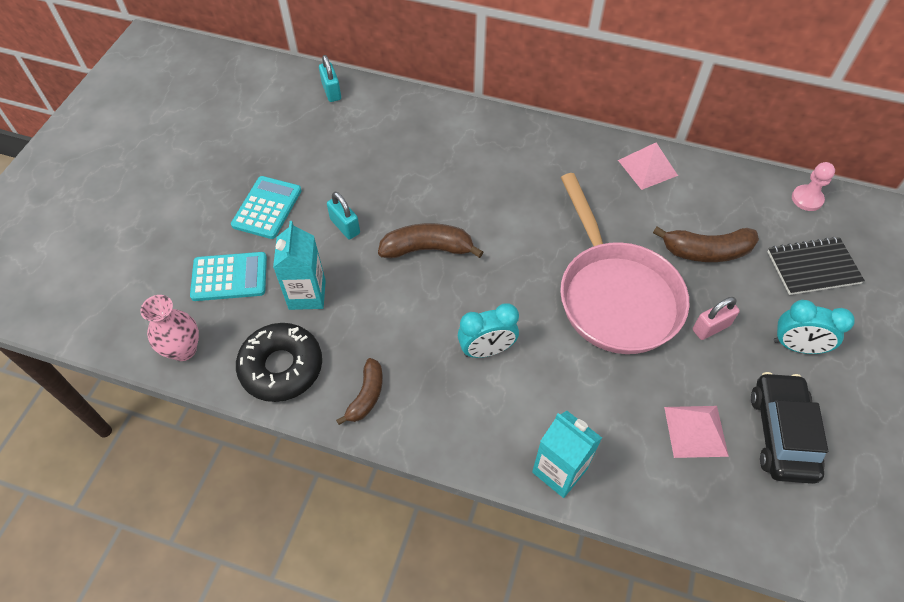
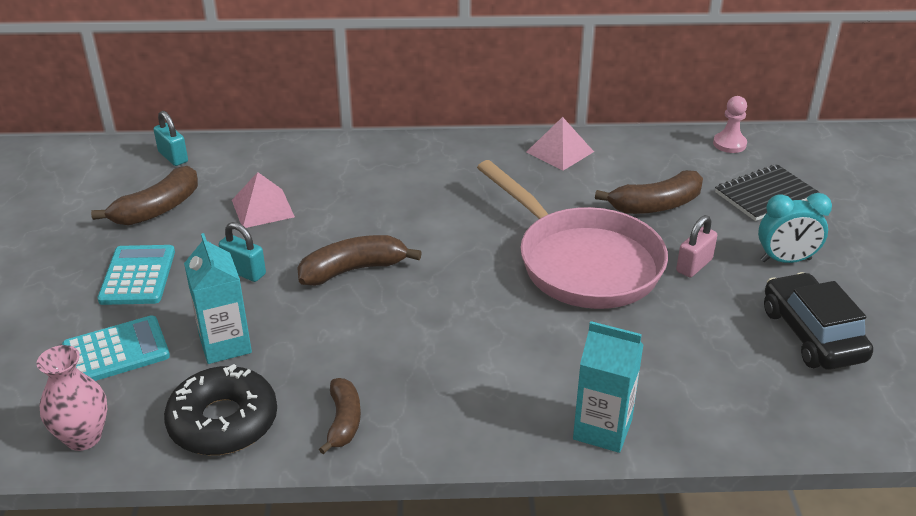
camera: 20 degrees left, 20 degrees down
(303, 143) = (157, 209): none -> brown banana
(487, 350) = (466, 343): turquoise clock -> none
(695, 431) = (726, 355): pink pyramid -> pink pyramid (262, 208)

